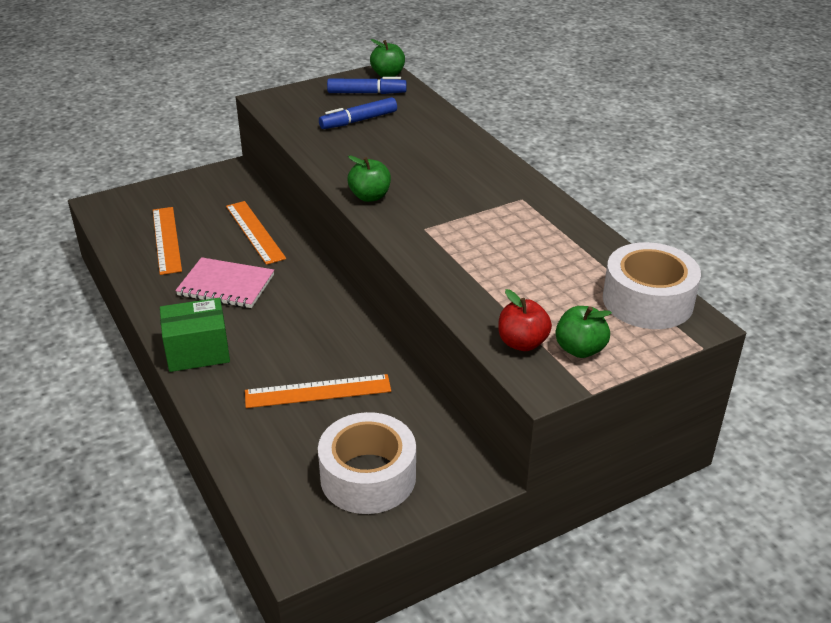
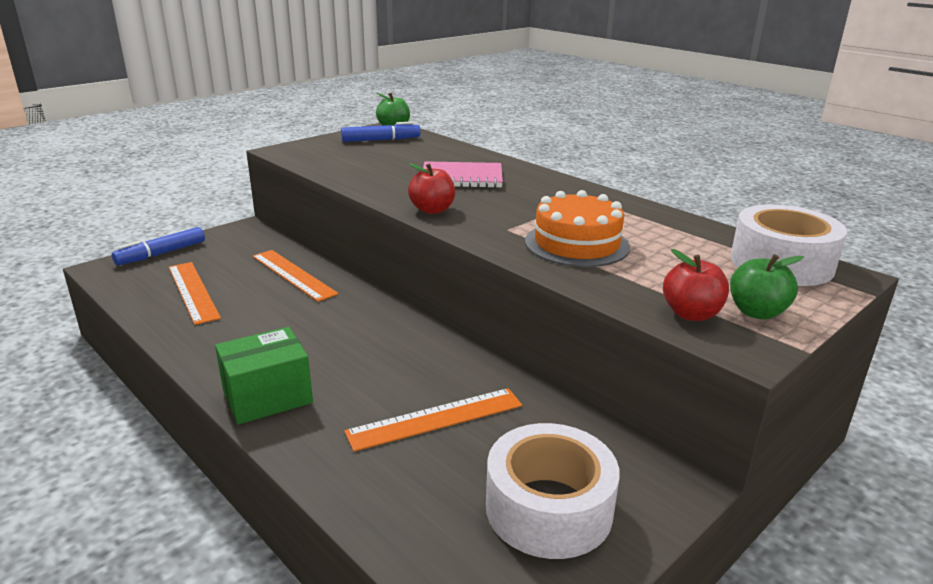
camera: 15 degrees left, 10 degrees down
(226, 285) = (278, 326): pink notebook -> pink notebook (462, 178)
(358, 121) = (384, 158): blue marker -> blue marker (161, 254)
(370, 196) = (432, 210): green apple -> red apple
(476, 254) = (577, 244): none -> orange cake

